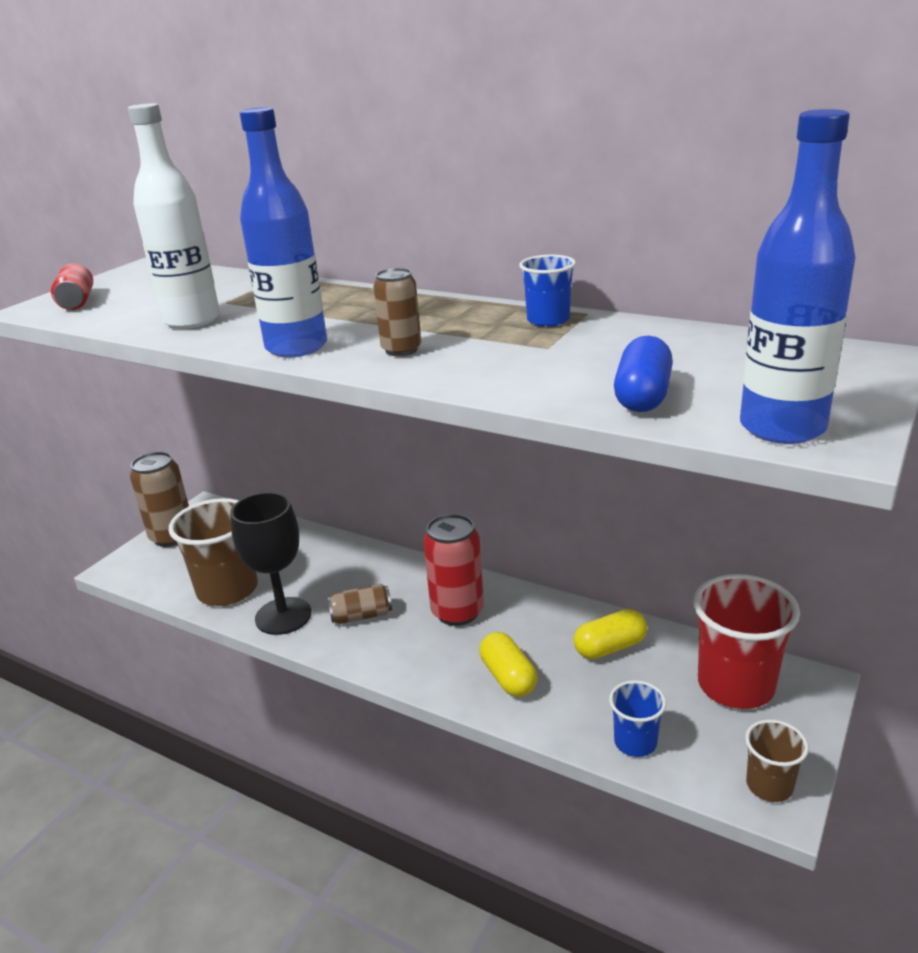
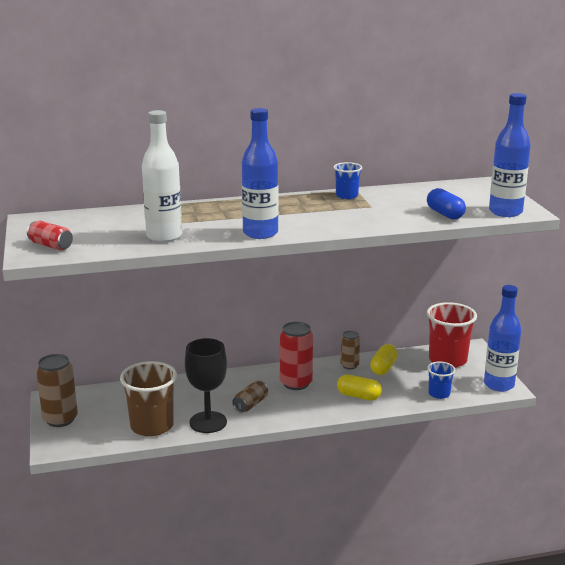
camera: 45 degrees left, 5 degrees down
(401, 350) = (313, 222): brown can -> brown can (349, 365)
(769, 785) = (499, 385): brown cup -> blue bottle

